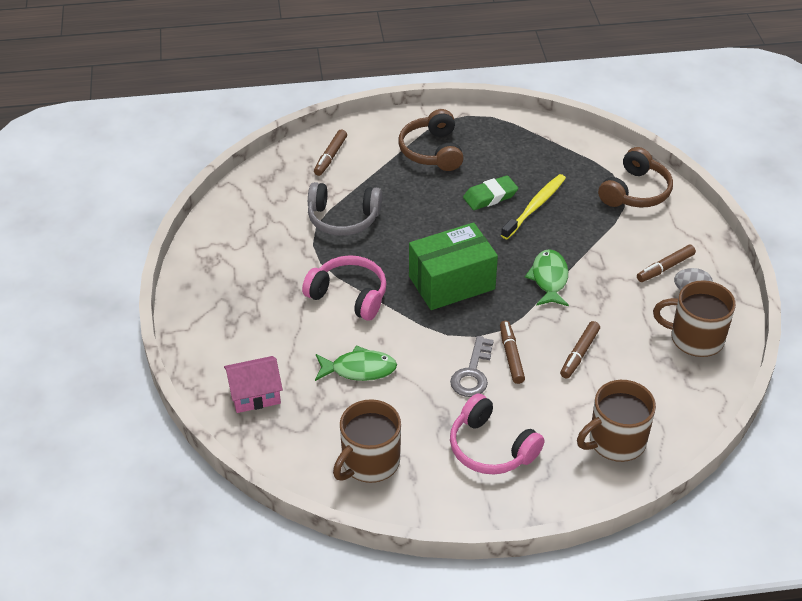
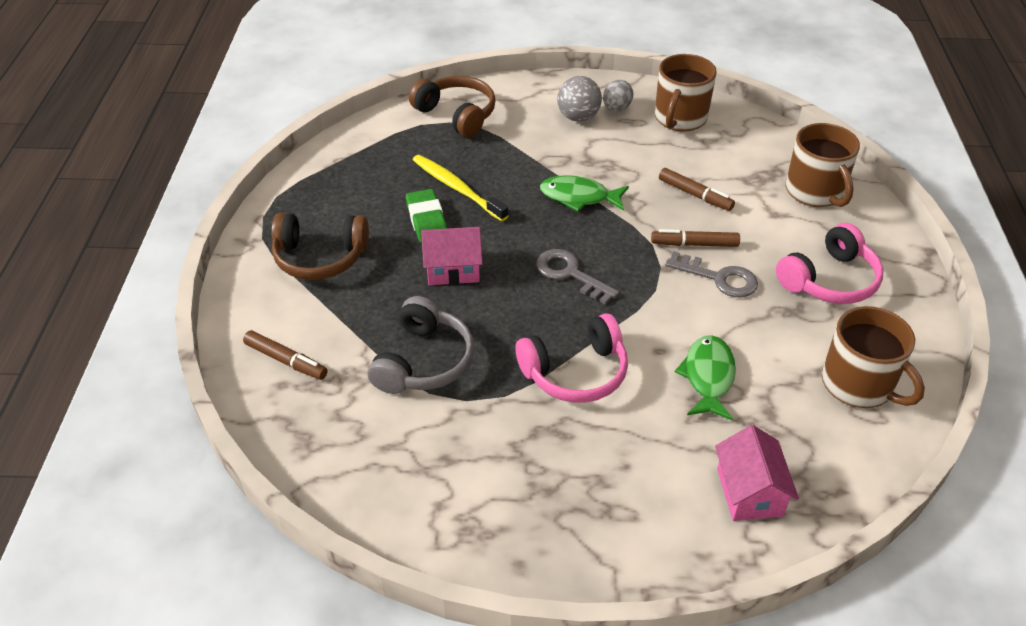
camera: 80 degrees left, 0 degrees up
(349, 295) = (575, 372): pink headphones -> pink headphones turned 150 degrees counterclockwise
(439, 219) = (453, 269): none -> pink house
(451, 283) = (570, 274): green box -> grey key
(665, 268) = (578, 117): brown marker -> grey ball

